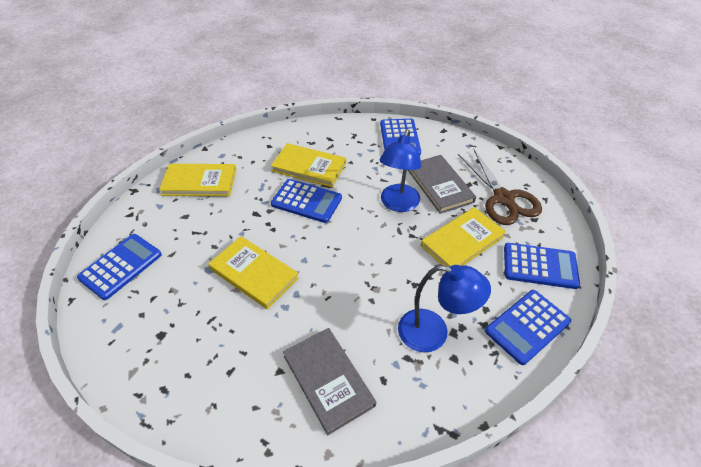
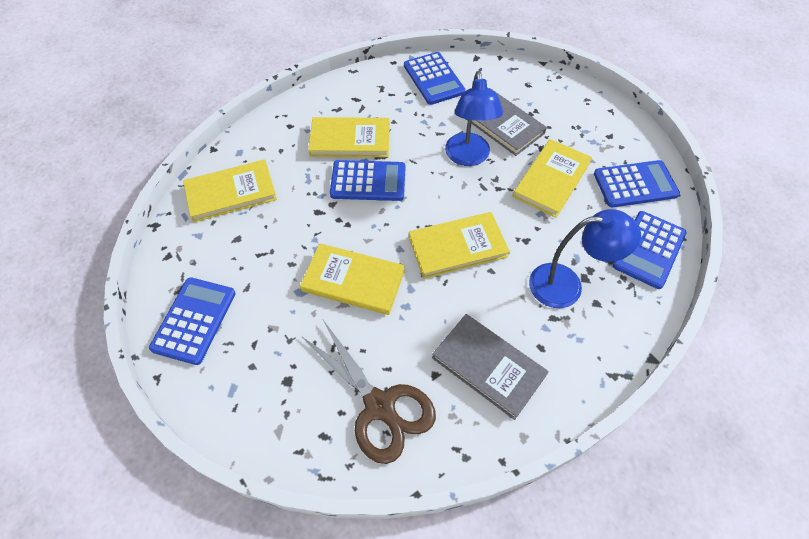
camera: 20 degrees left, 10 degrees up
(352, 272) = (457, 247): none -> yellow book
(503, 198) = (571, 121): brown scissors -> brown scissors (379, 406)

